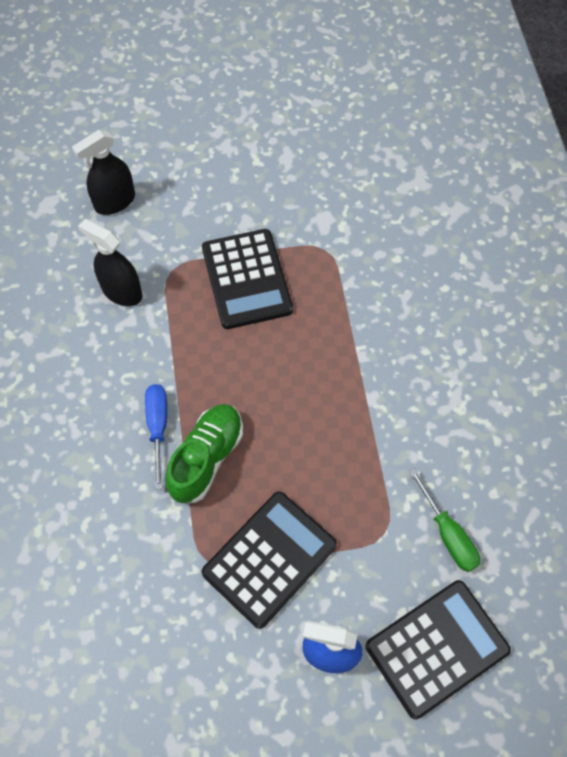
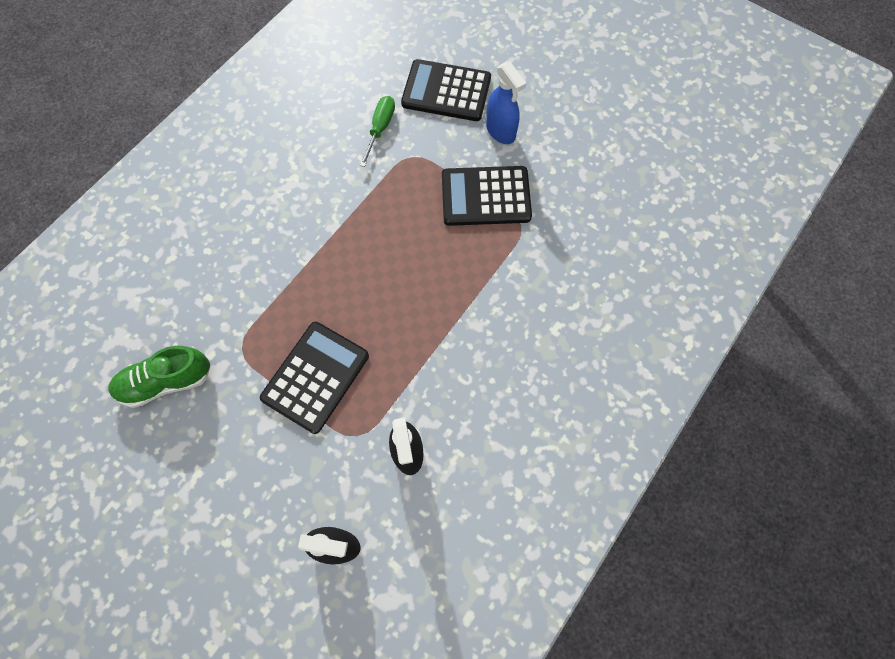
camera: 135 degrees left, 5 degrees up
(158, 427) = (476, 326): blue screwdriver -> none
(206, 458) = (466, 280): green shoe -> green shoe (166, 381)

